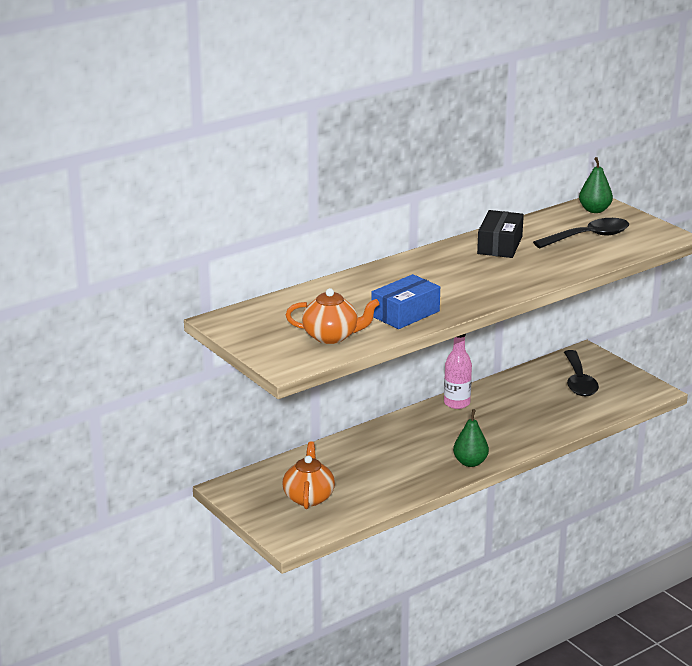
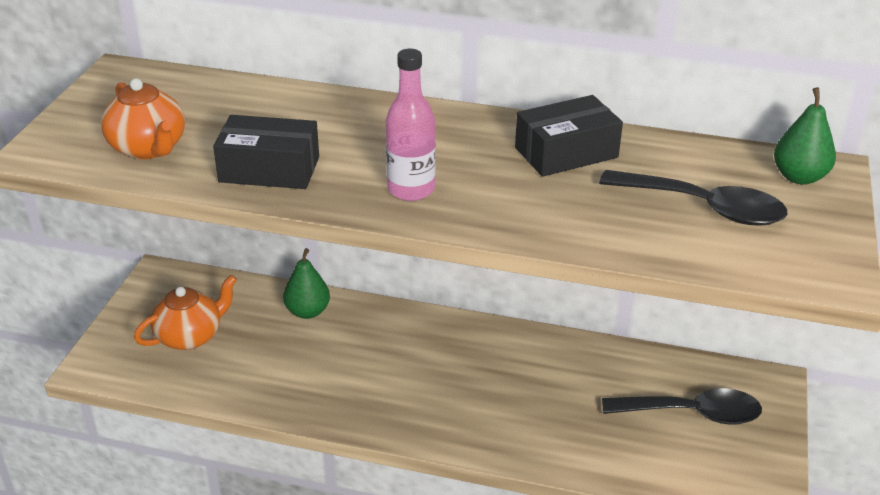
camera: 50 degrees right, 10 degrees up
(405, 314) = (269, 169): blue box -> black box
(457, 403) = (508, 340): pink bottle -> pink bottle (411, 189)
(470, 462) = (387, 419): green pear -> green pear (308, 311)
(578, 381) = (692, 413): black spoon -> black spoon turned 135 degrees counterclockwise

